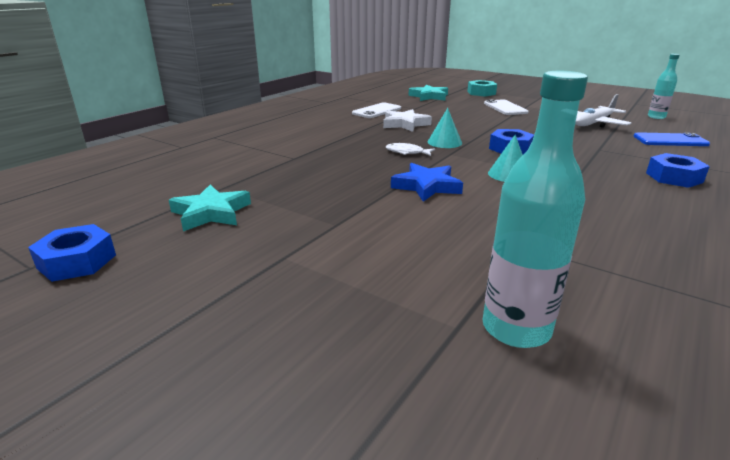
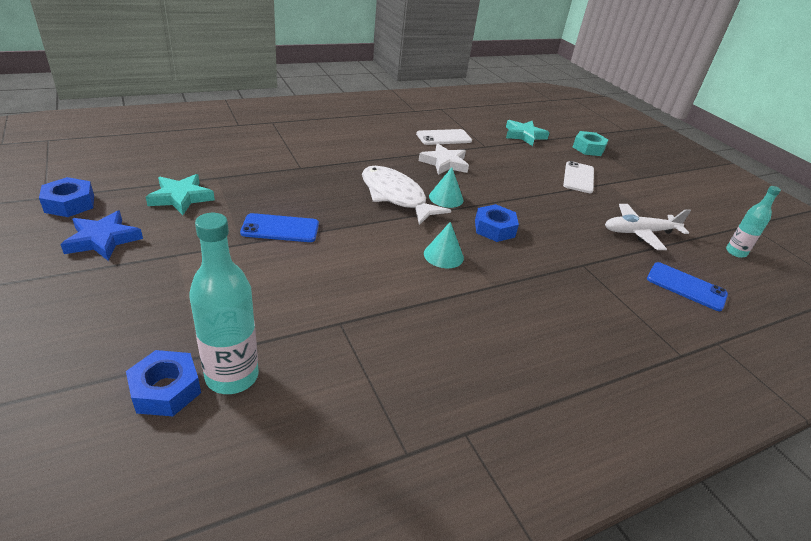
camera: 25 degrees right, 10 degrees up
(351, 202) = (280, 228): none -> blue phone
(407, 152) = (395, 196): white fish -> white fish, size x2.23
(426, 186) = (356, 238): blue star -> blue star (103, 239)
(674, 177) = (596, 327): blue nut -> blue nut (166, 390)

